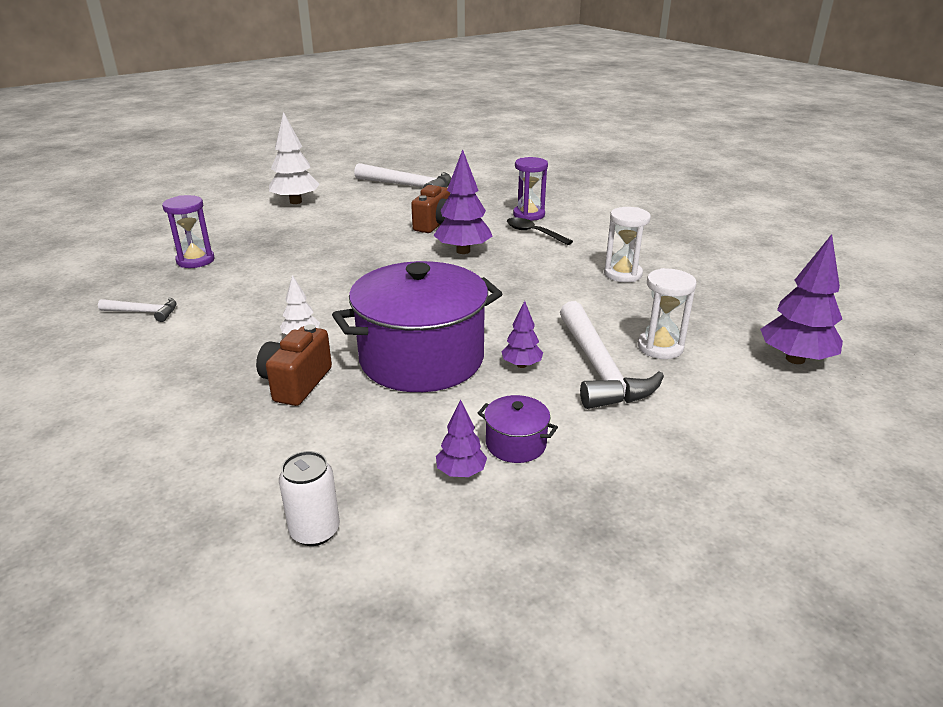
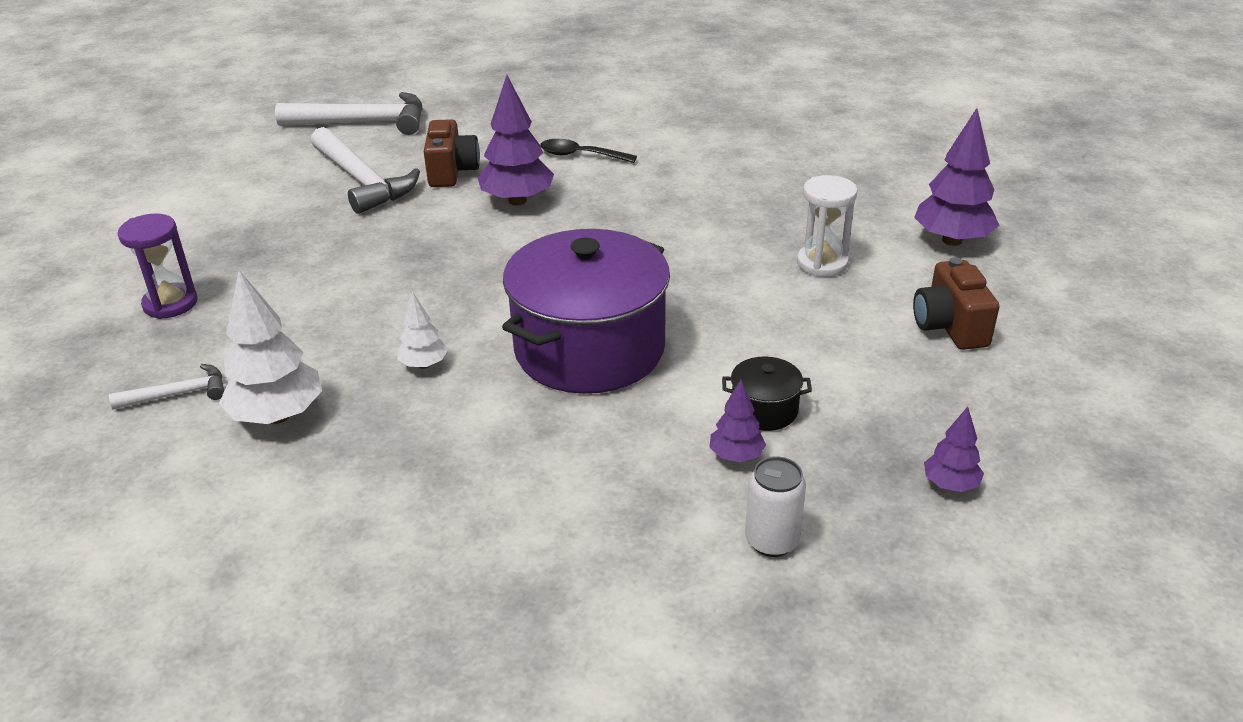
camera: 25 degrees left, 5 degrees up
(296, 202) = (224, 181): white tree -> white tree (278, 416)
(296, 383) = (474, 421): brown camera -> brown camera (950, 327)
(315, 531) = (646, 562): white can -> white can (772, 541)
(516, 444) = (764, 410): purple pot -> black pot
(521, 365) = (701, 324): purple tree -> purple tree (950, 485)
(529, 215) = (554, 131): purple hourglass -> none
(599, 368) = (781, 304): white hammer -> white hammer (362, 181)
(622, 274) = (721, 186): white hourglass -> none

